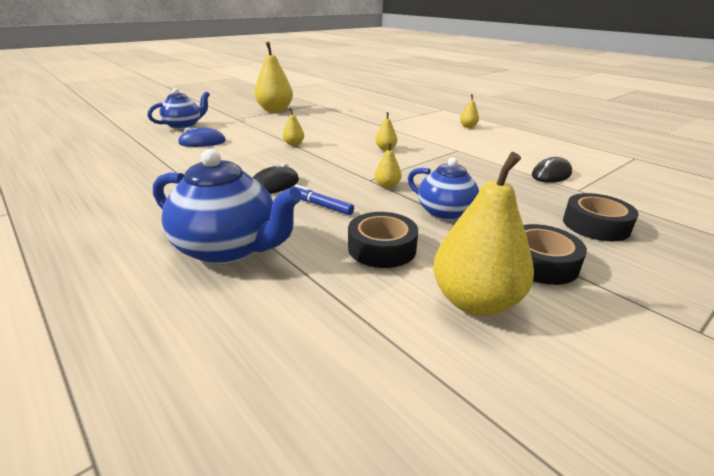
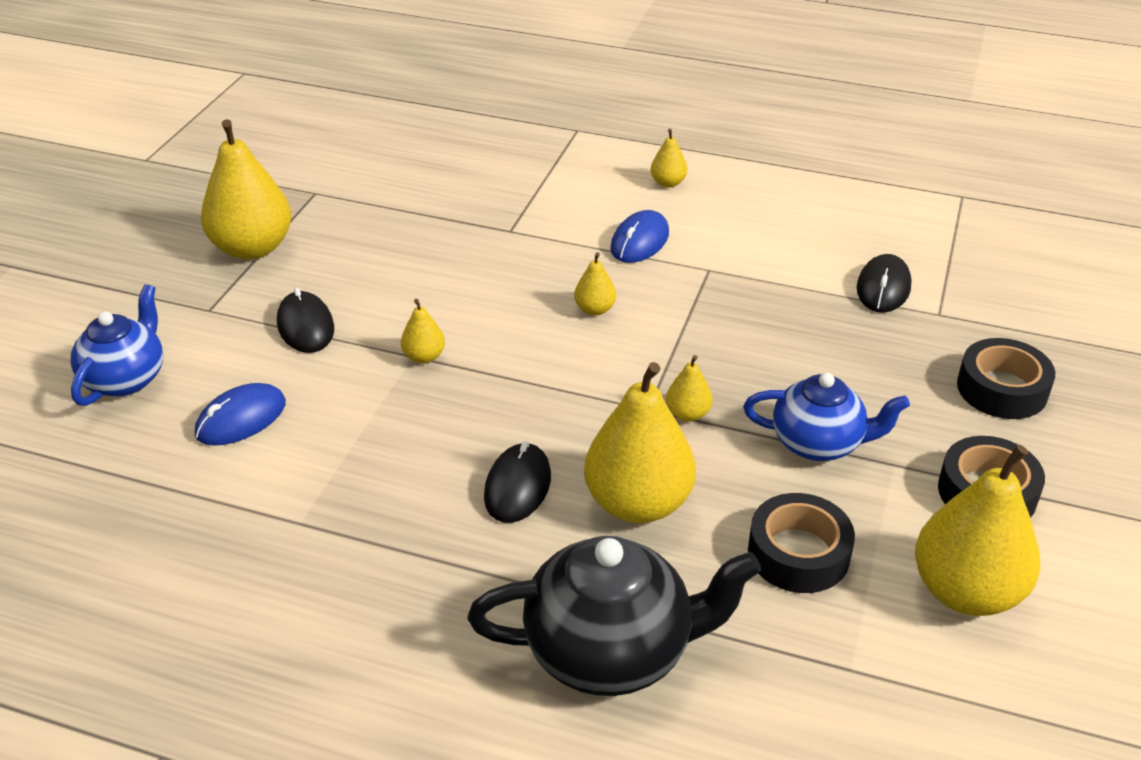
camera: 30 degrees left, 10 degrees up
(229, 249) = (611, 651): blue teapot -> black teapot
(263, 128) = (306, 326): none -> black mouse
(320, 205) = (638, 503): blue marker -> yellow pear
(433, 137) = (639, 241): none -> blue mouse

